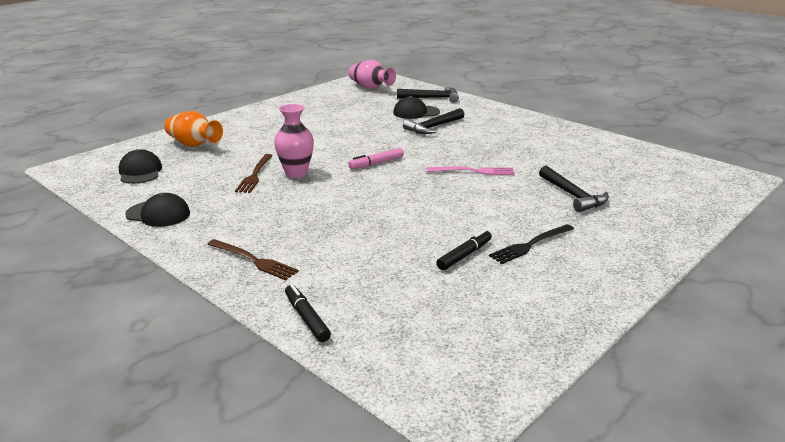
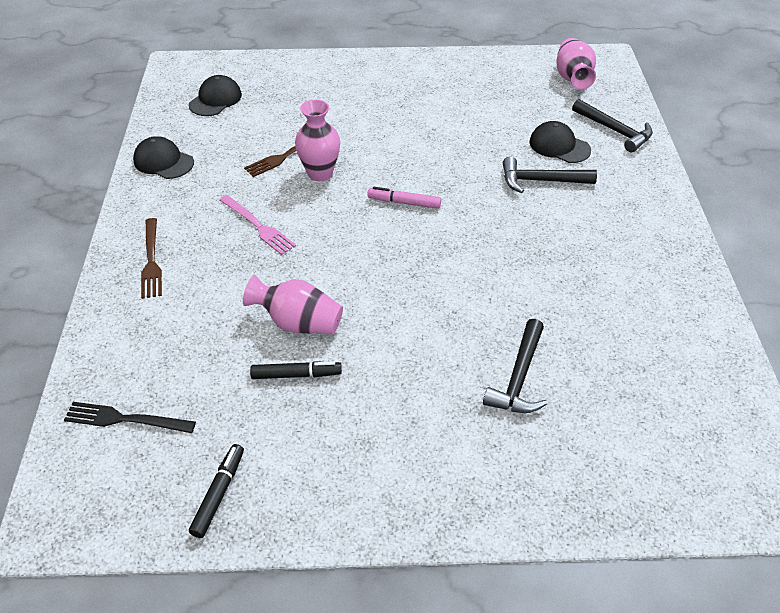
camera: 45 degrees right, 20 degrees up
(158, 214) = (163, 161): black cap -> black cap turned 150 degrees clockwise
(193, 144) = (295, 84): orange vase -> none
(307, 318) = (101, 349): black marker -> black marker (219, 493)
(419, 235) = (298, 323): none -> pink vase
(474, 171) = (476, 273): pink fork -> pink fork (258, 226)
(530, 245) = (368, 407): black fork -> black fork (125, 419)

